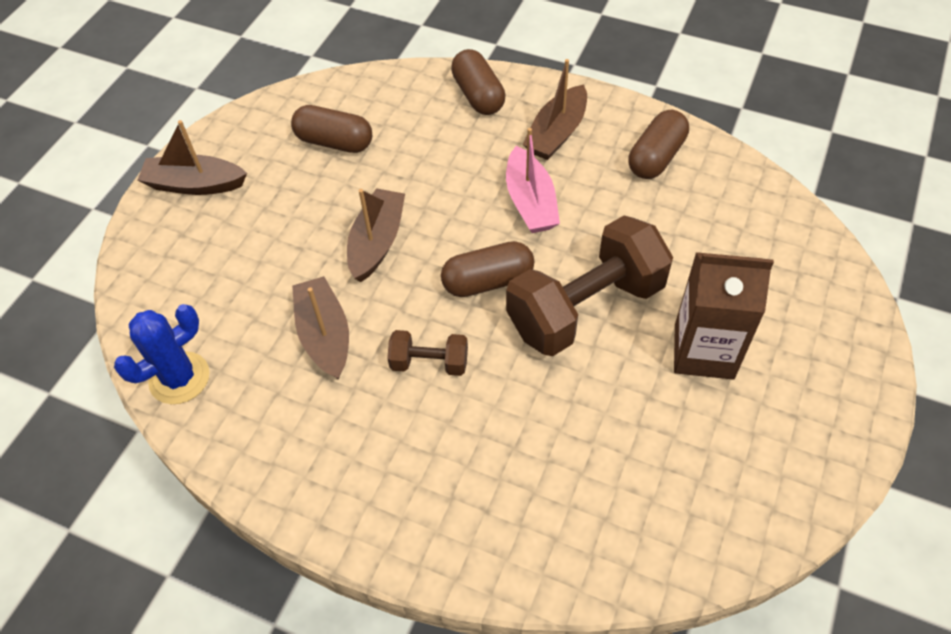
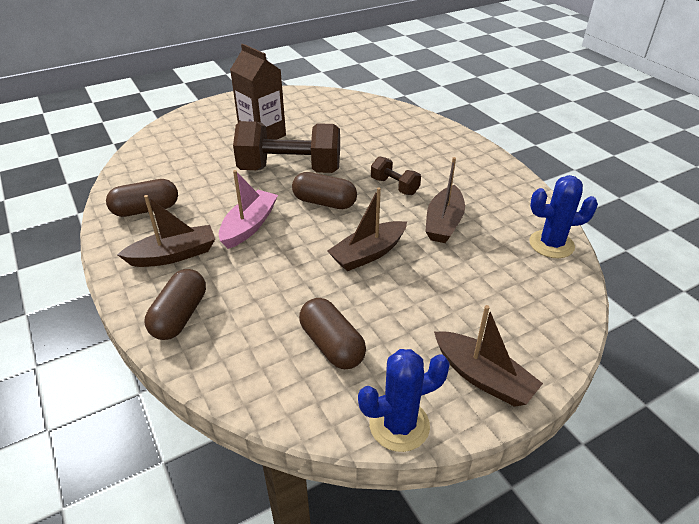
camera: 145 degrees left, 15 degrees down
(241, 120) = (399, 425): none -> blue cactus

